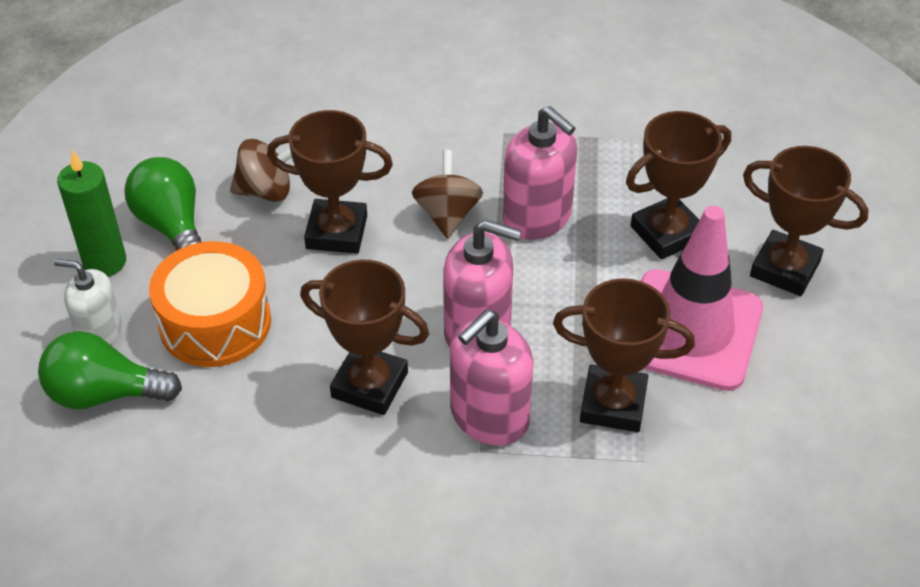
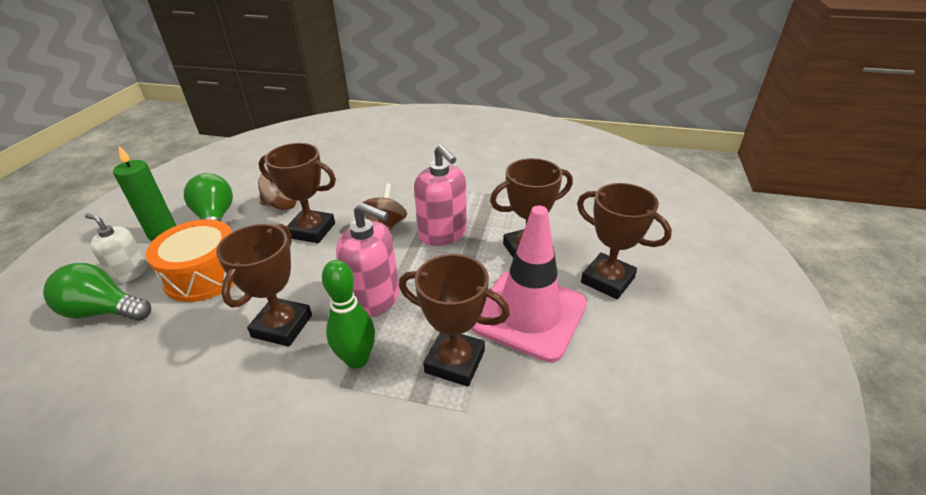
camera: 10 degrees right, 10 degrees down
(369, 385) = (282, 326): brown trophy -> brown trophy turned 75 degrees clockwise
(489, 416) = (357, 359): pink soap dispenser -> green bowling pin

